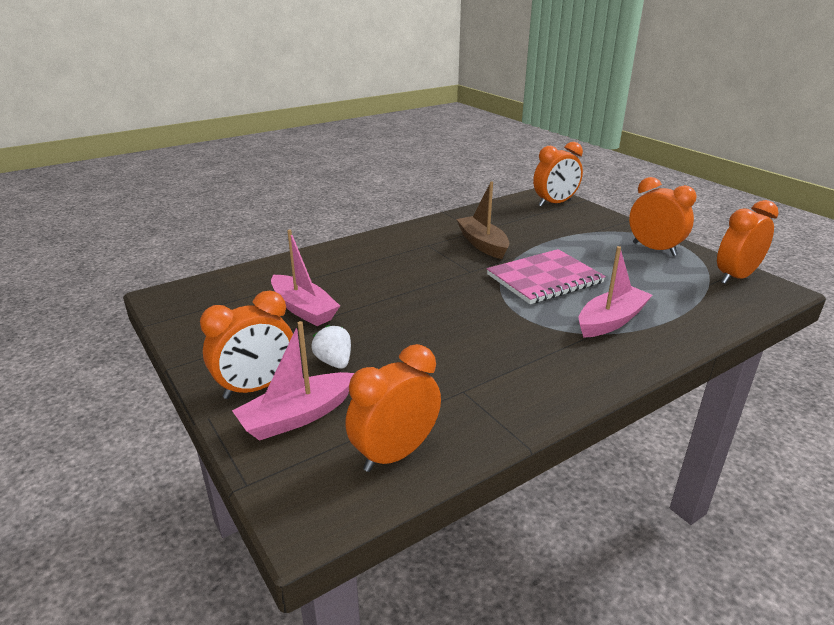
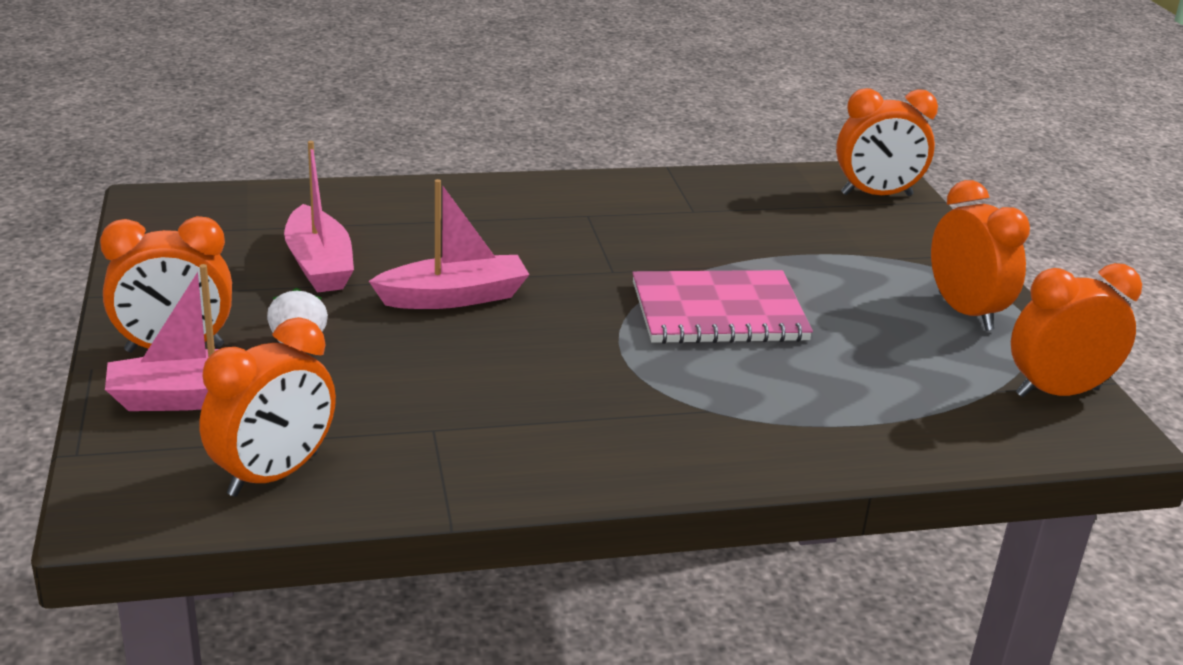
camera: 20 degrees right, 0 degrees up
(395, 454) = (274, 475): orange clock -> orange clock turned 150 degrees clockwise
(482, 244) = (676, 234): brown boat -> none
(611, 321) = (754, 400): pink boat -> pink boat (454, 297)

